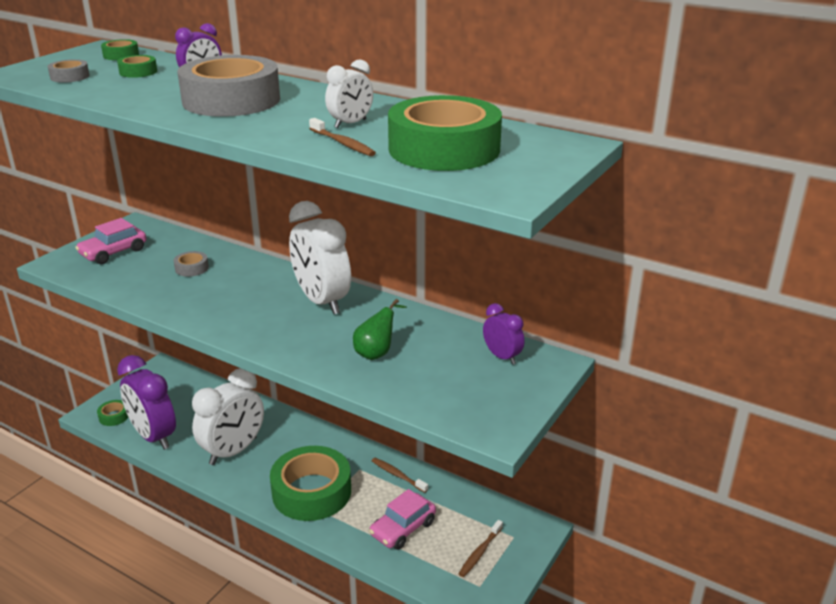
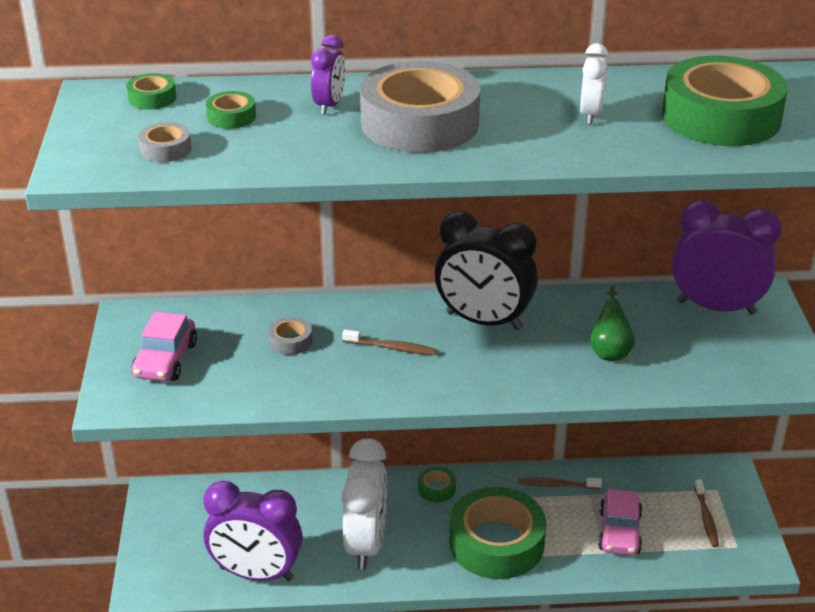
camera: 35 degrees left, 5 degrees up
(114, 416) = (177, 576): green tape -> green tape (436, 489)
(322, 301) = (483, 321): white clock -> black clock
(343, 143) = (630, 141): brown toothbrush -> brown toothbrush (391, 348)
(502, 357) = (716, 307): purple clock -> purple clock, size x1.99

